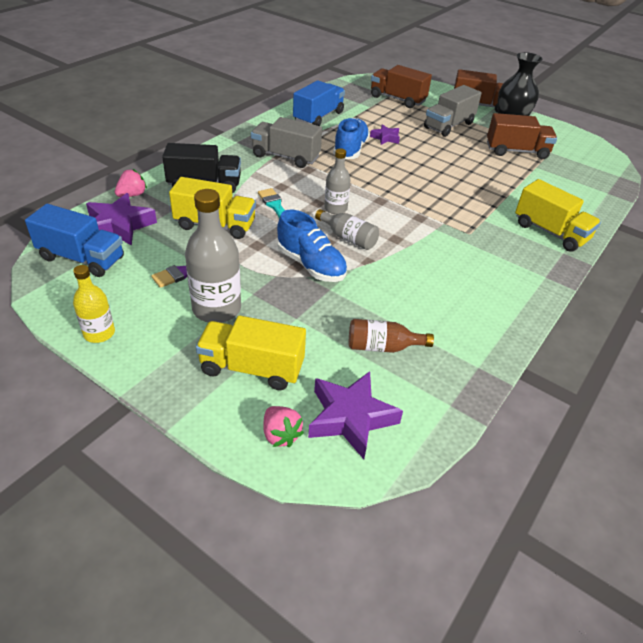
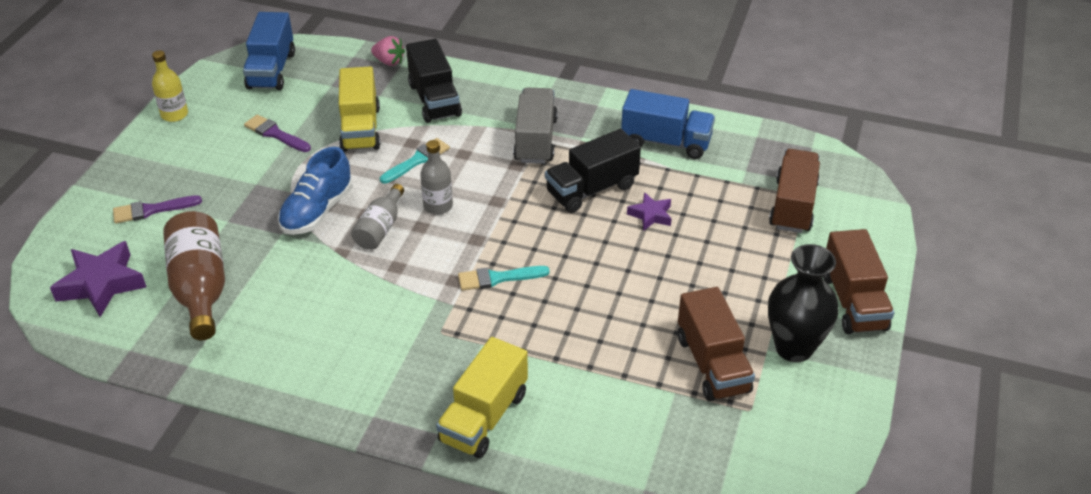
camera: 75 degrees right, 0 degrees up
(119, 226) = (331, 72): purple star -> none
(216, 309) = (226, 168): grey bottle -> none
(252, 368) = (152, 210): yellow truck -> purple brush
(280, 435) = (76, 246): pink strawberry -> none
(350, 150) = (591, 189): blue shoe -> black truck
(382, 347) = (200, 288): brown bottle -> brown bottle, size x1.69
(423, 201) = (498, 278): none -> turquoise brush
(449, 125) = (744, 275): grey truck -> none

